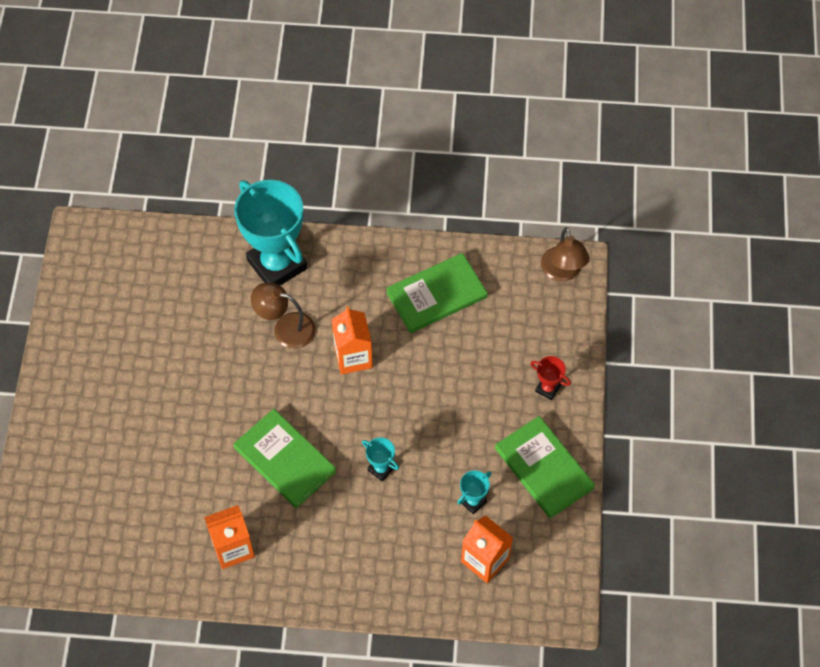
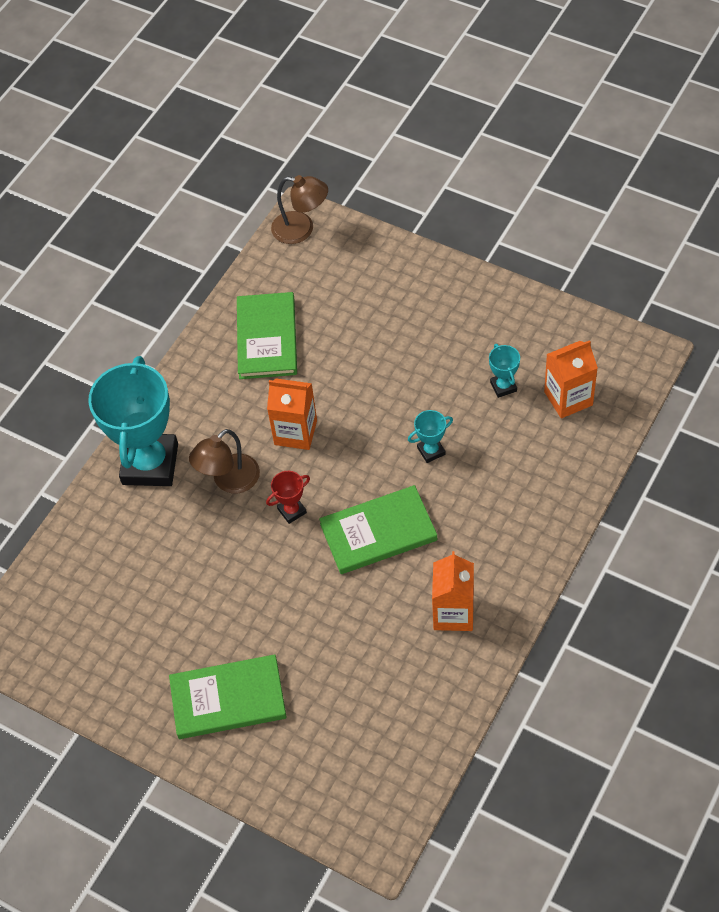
camera: 60 degrees left, 5 degrees down
(277, 264) = (150, 464): turquoise trophy -> turquoise trophy turned 75 degrees counterclockwise
(544, 468) = (497, 318): green book -> green book (228, 699)
(547, 388) = (416, 285): red trophy -> red trophy (292, 511)

